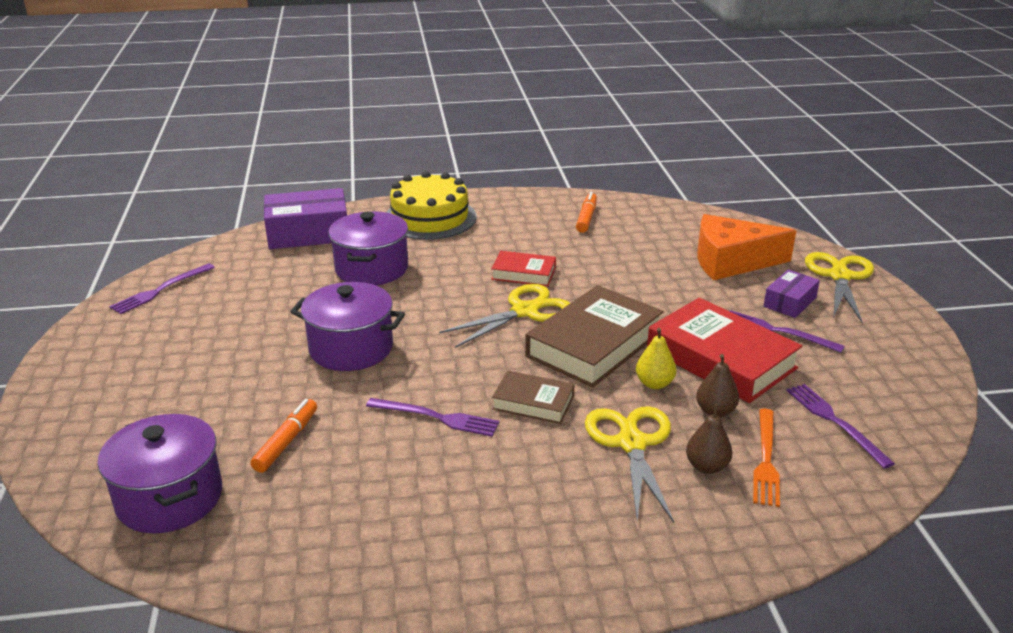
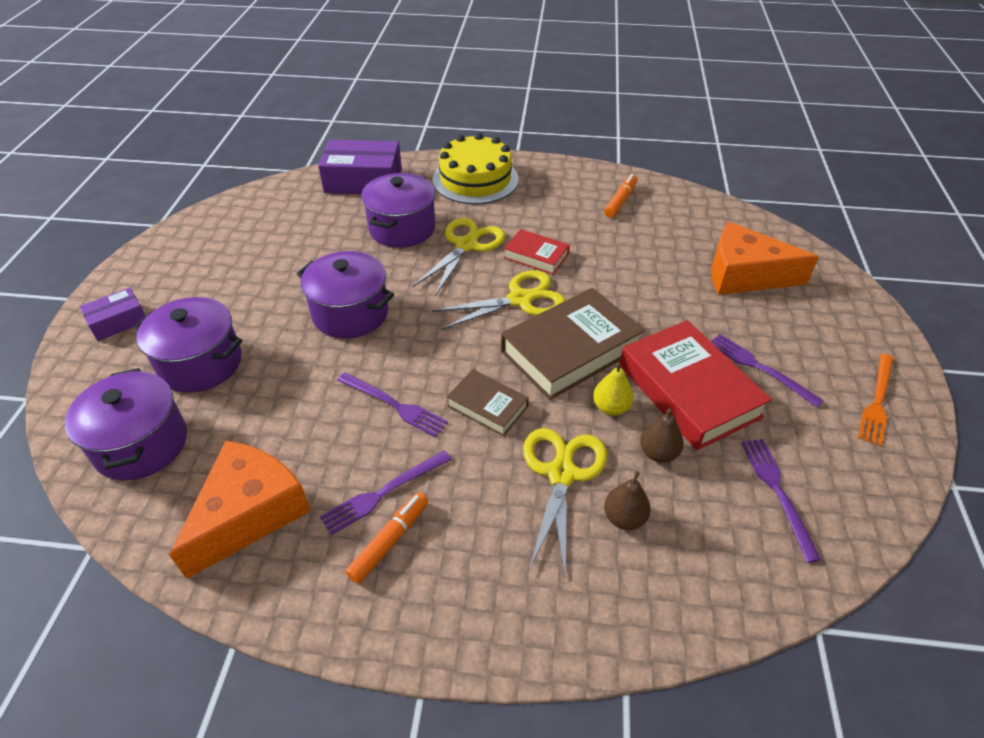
camera: 15 degrees right, 15 degrees up
(160, 290) = (220, 222): purple fork -> purple fork (383, 493)
(203, 417) = (200, 363): none -> purple pot
(286, 442) = (257, 405): orange marker -> orange marker (389, 541)
(325, 534) = (249, 513): none -> orange cheese
(766, 460) = (687, 523): orange fork -> orange fork (877, 401)
(789, 302) = (786, 334): purple box -> purple box (118, 321)
(839, 276) = (852, 312): yellow scissors -> yellow scissors (466, 245)

